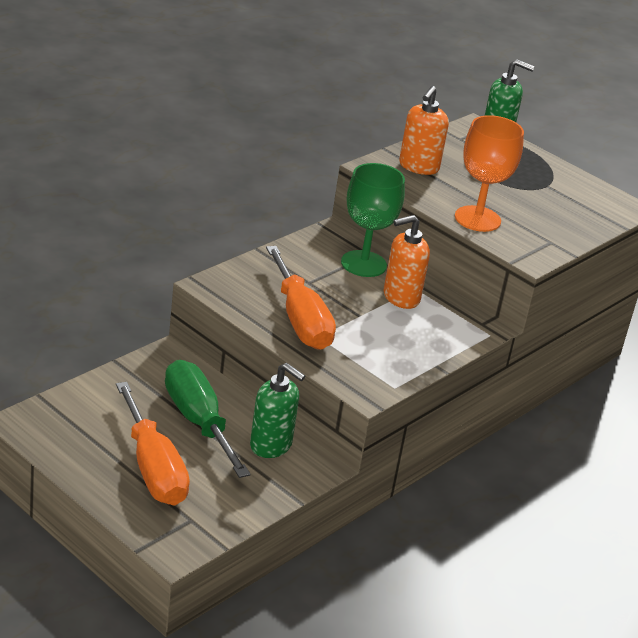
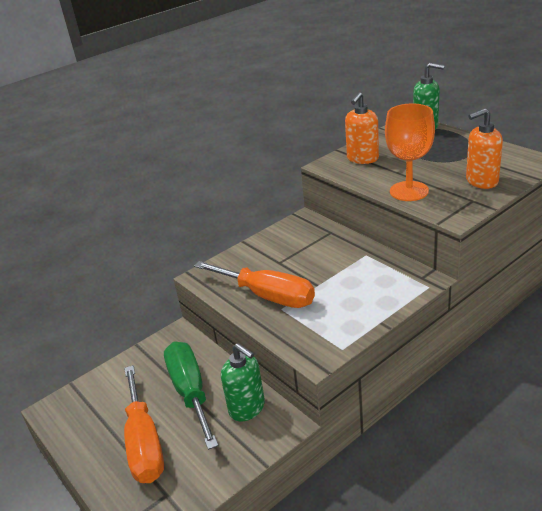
camera: 15 degrees right, 0 degrees up
(300, 320) = (268, 296): orange screwdriver -> orange screwdriver turned 45 degrees counterclockwise
(363, 264) = (325, 240): green goblet -> none
(400, 297) = (353, 264): orange soap dispenser -> orange soap dispenser (481, 181)

